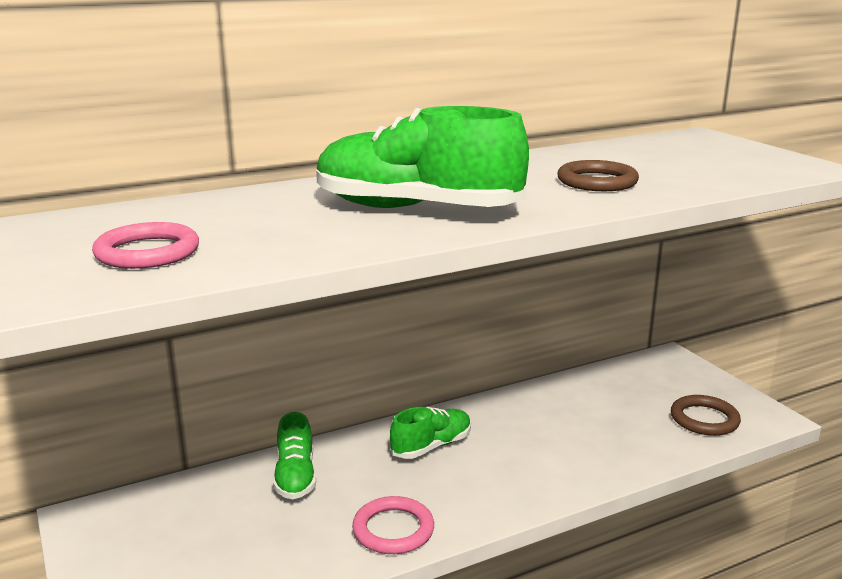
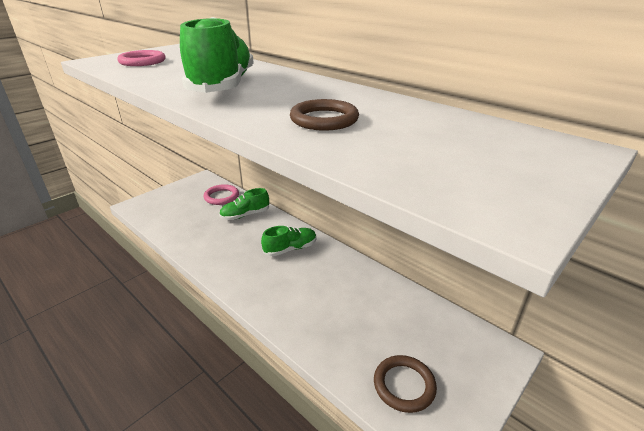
camera: 70 degrees right, 10 degrees up
(393, 529) = (210, 253): pink ring -> pink ring (221, 197)
(431, 446) = (290, 249): green shoe -> green shoe turned 60 degrees counterclockwise

